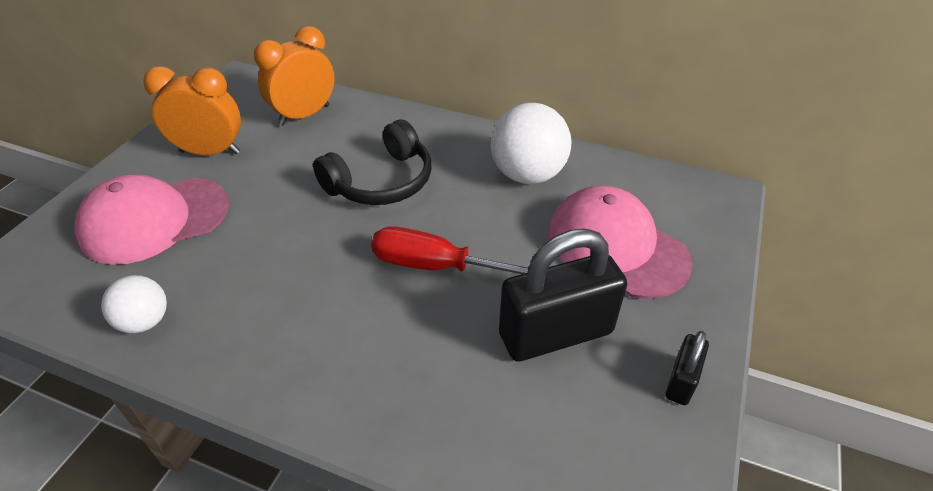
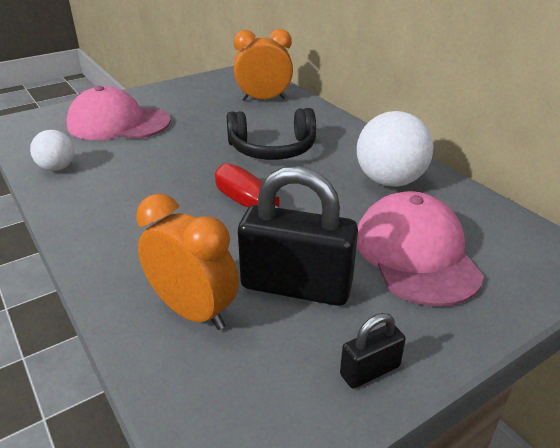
camera: 35 degrees right, 10 degrees down
(210, 152) = (186, 101): orange clock -> orange clock (193, 311)

